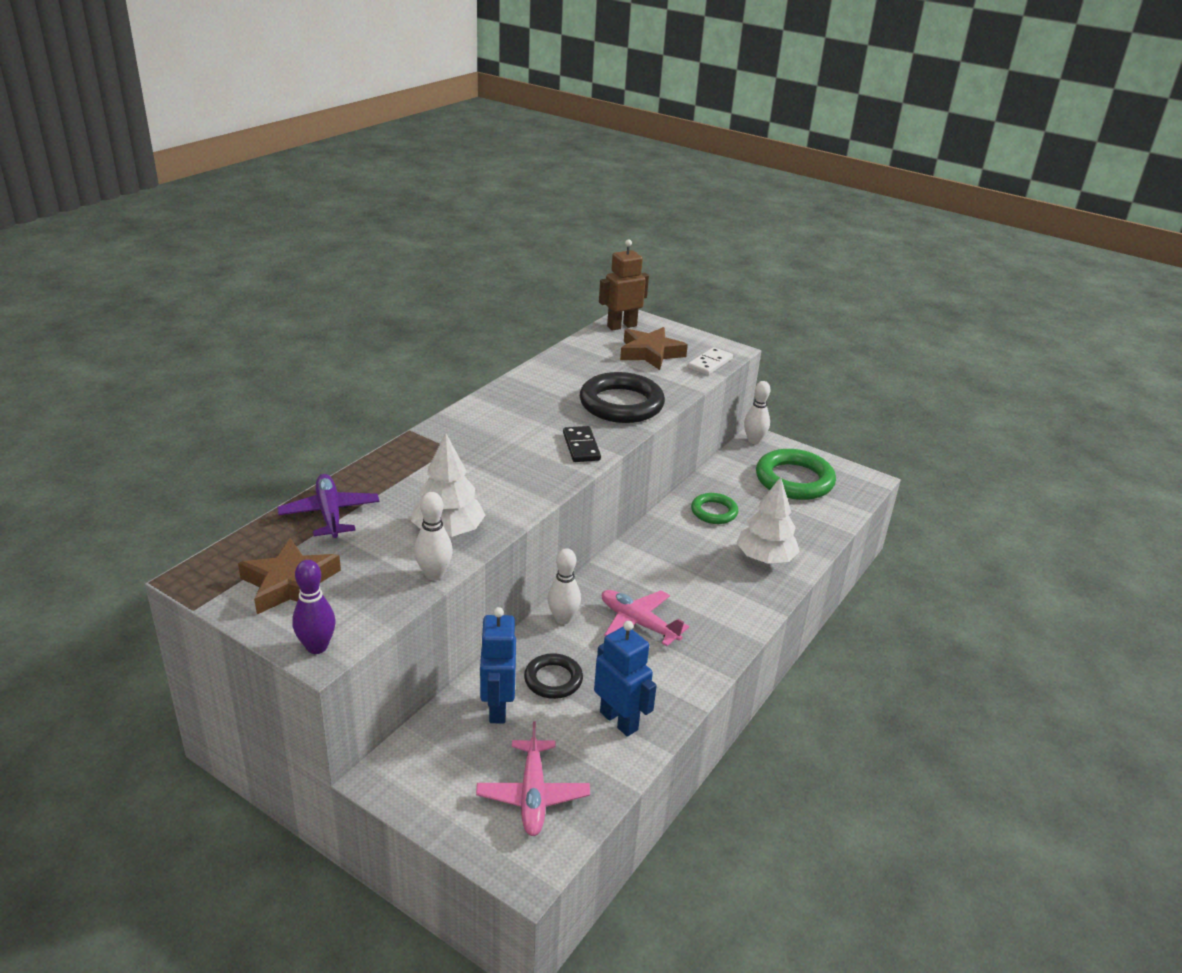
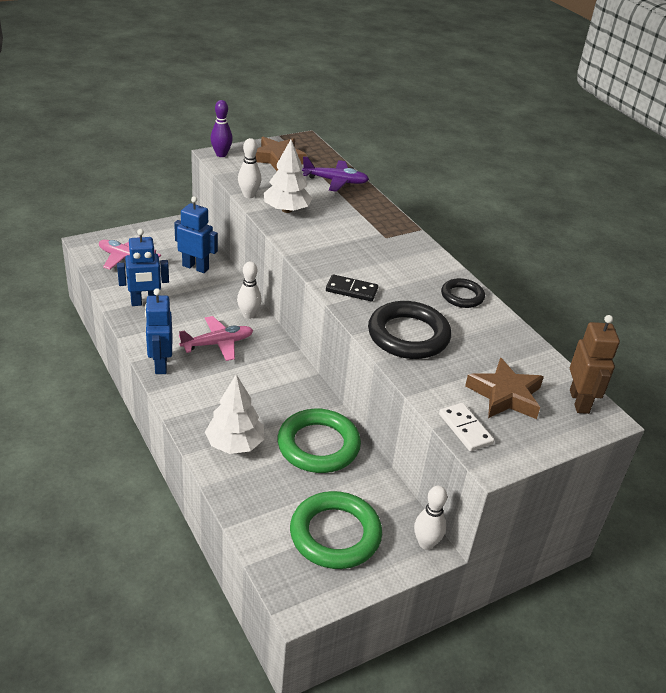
camera: 115 degrees right, 5 degrees up
(553, 679) = (199, 292): black ring -> black ring (462, 296)
(714, 512) = (318, 445): green ring -> green ring, size x1.77
(715, 652) = (160, 364): none -> blue robot

